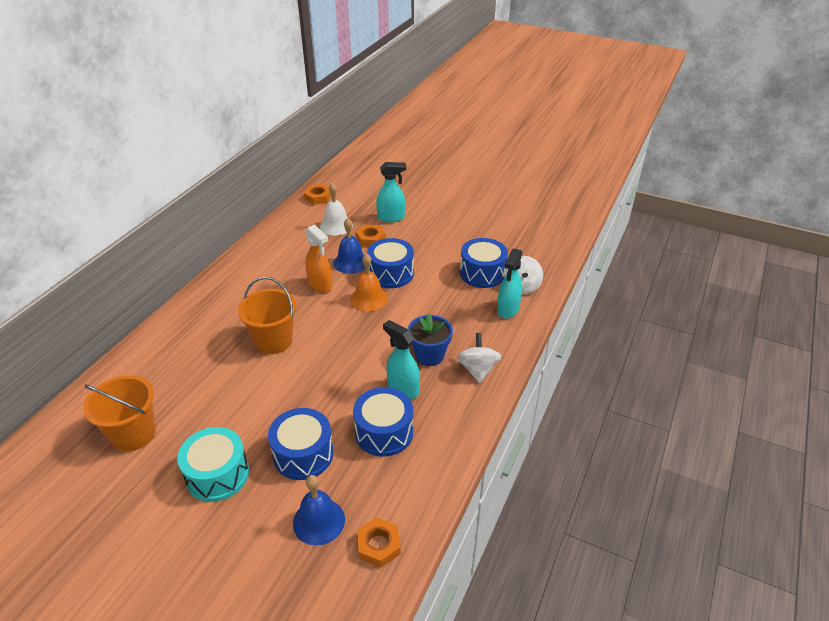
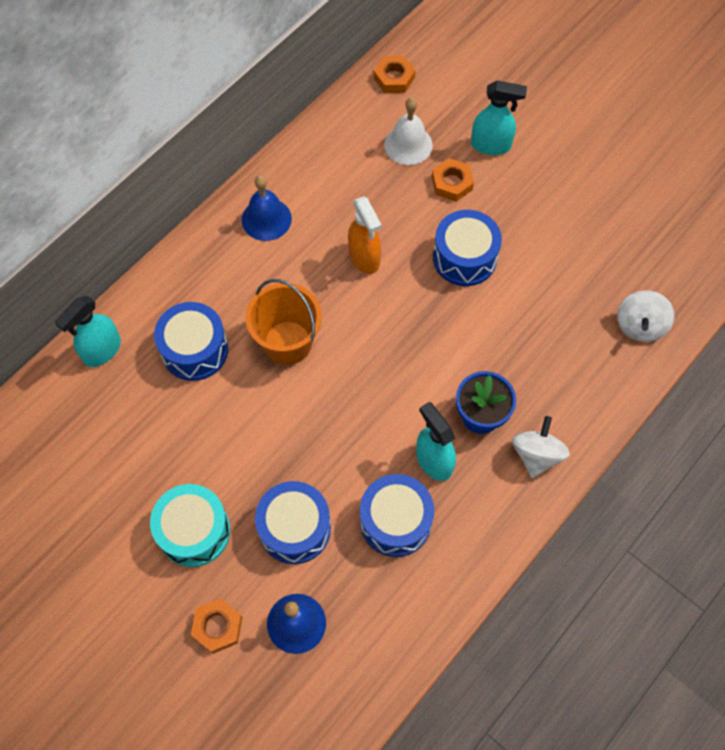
camera: 15 degrees right, 25 degrees up
(133, 434) = (105, 448): orange bucket -> none
(351, 262) = (414, 223): blue bell -> blue bell (266, 219)
(369, 299) = (424, 298): orange bell -> none
(378, 545) = (355, 671): orange nut -> orange nut (217, 627)
(482, 273) = (592, 287): blue drum -> blue drum (195, 350)
(508, 309) = (607, 362): turquoise spray bottle -> turquoise spray bottle (102, 350)

